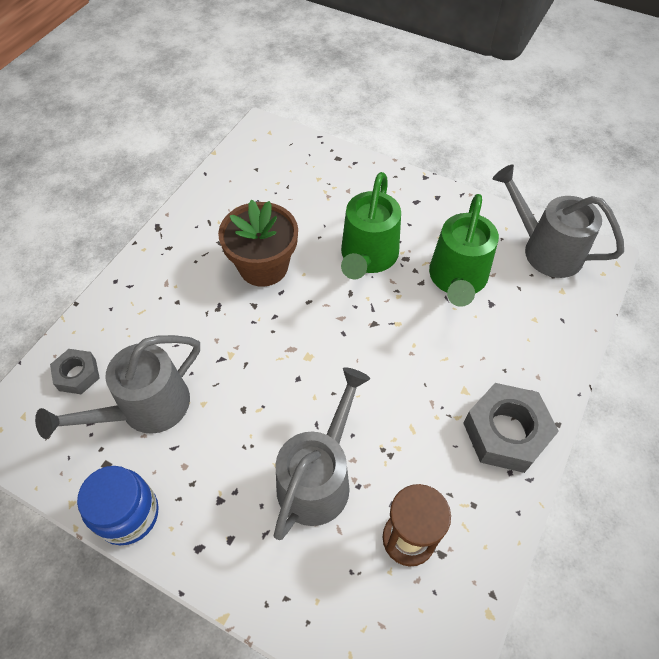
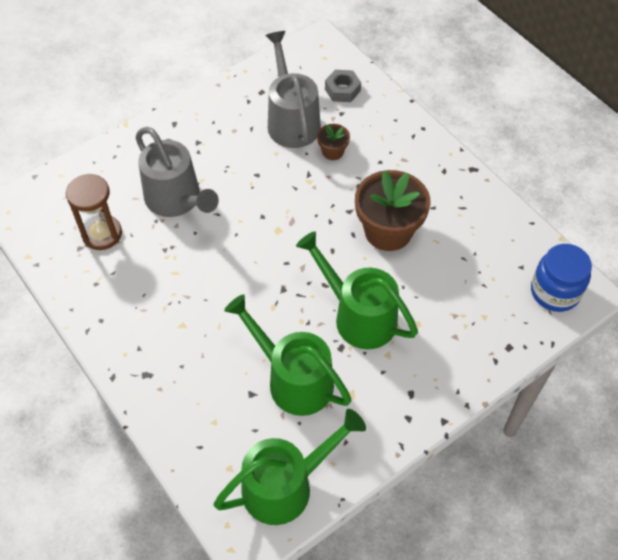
camera: 115 degrees right, 0 degrees up
(128, 514) = (219, 95): blue jar -> blue jar (555, 292)
(179, 348) = (333, 151): none -> brown flower pot
(505, 432) = (131, 335): grey nut -> none
(545, 249) = (286, 485): grey watering can -> green watering can

